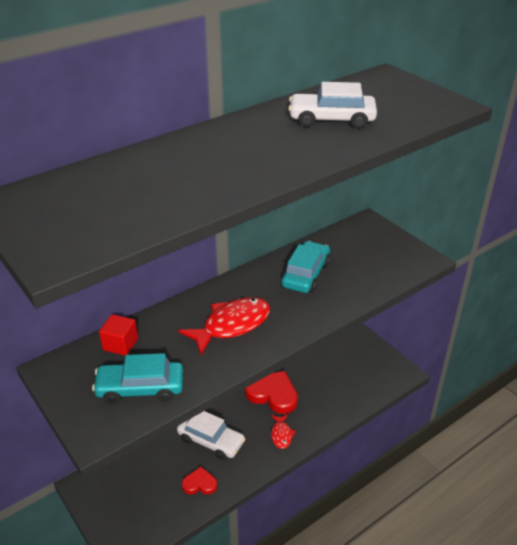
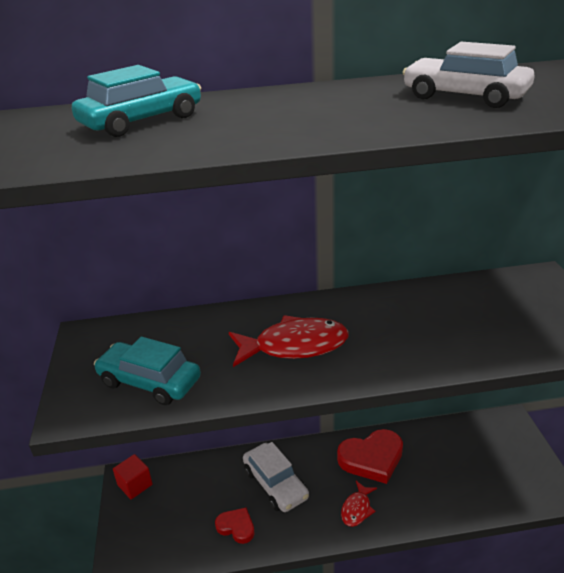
camera: 30 degrees right, 5 degrees down
(120, 344) = (166, 330): red cube -> red cube (135, 485)
(272, 394) = (372, 458): red heart -> red heart turned 105 degrees clockwise
(305, 274) = (421, 315): turquoise car -> turquoise car (141, 121)

